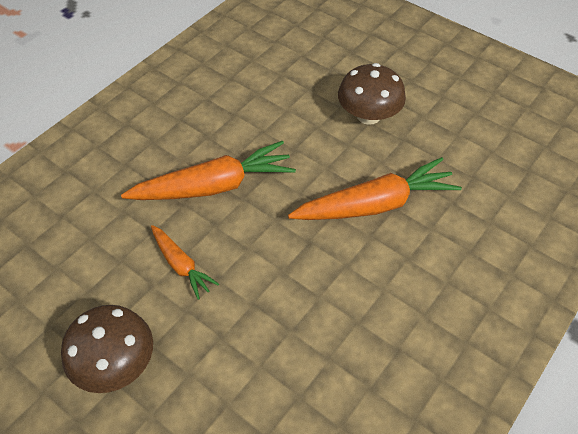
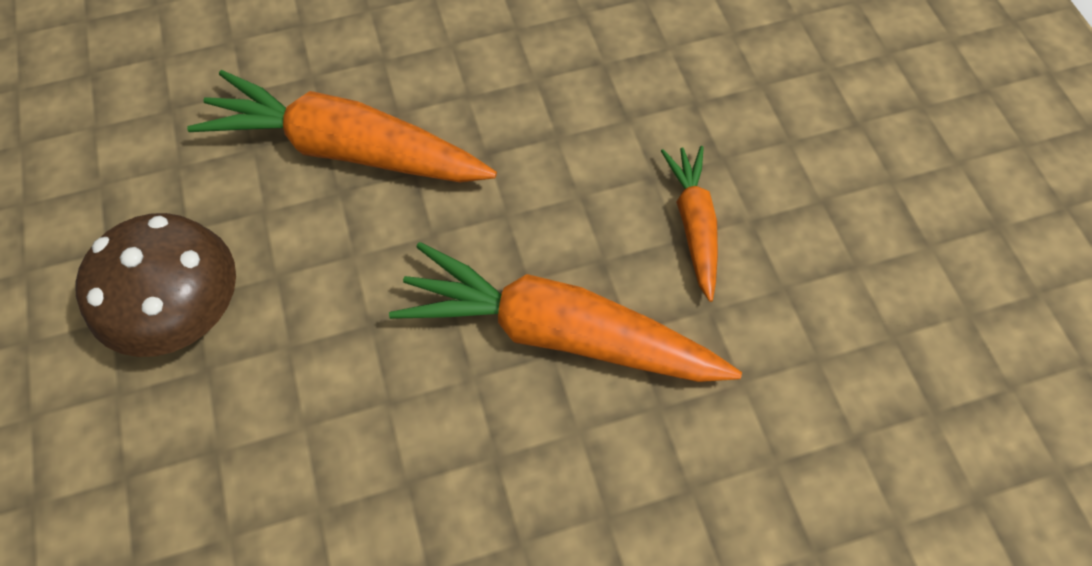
camera: 145 degrees left, 10 degrees up
(116, 364) = (849, 143): brown mushroom -> none

